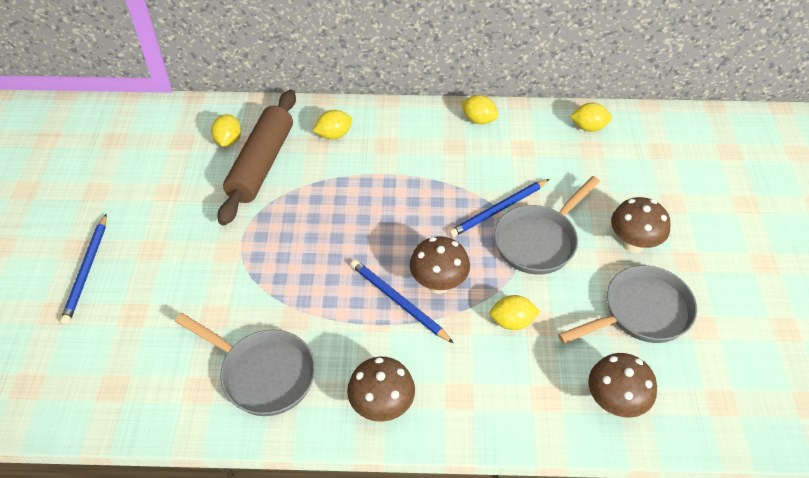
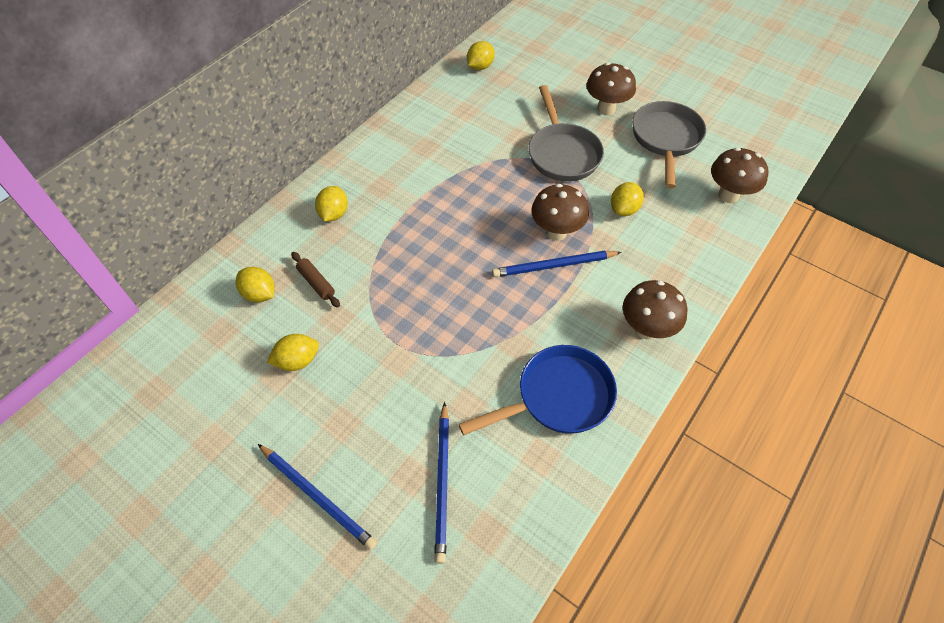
camera: 55 degrees left, 5 degrees up
(261, 164) = (316, 283): brown rolling pin -> brown rolling pin, size x0.41
(263, 374) = (558, 397): grey pan -> blue pan
(478, 120) = (411, 118): yellow lemon -> yellow lemon (297, 361)
(499, 210) = (514, 158): blue pencil -> blue pencil (442, 482)

